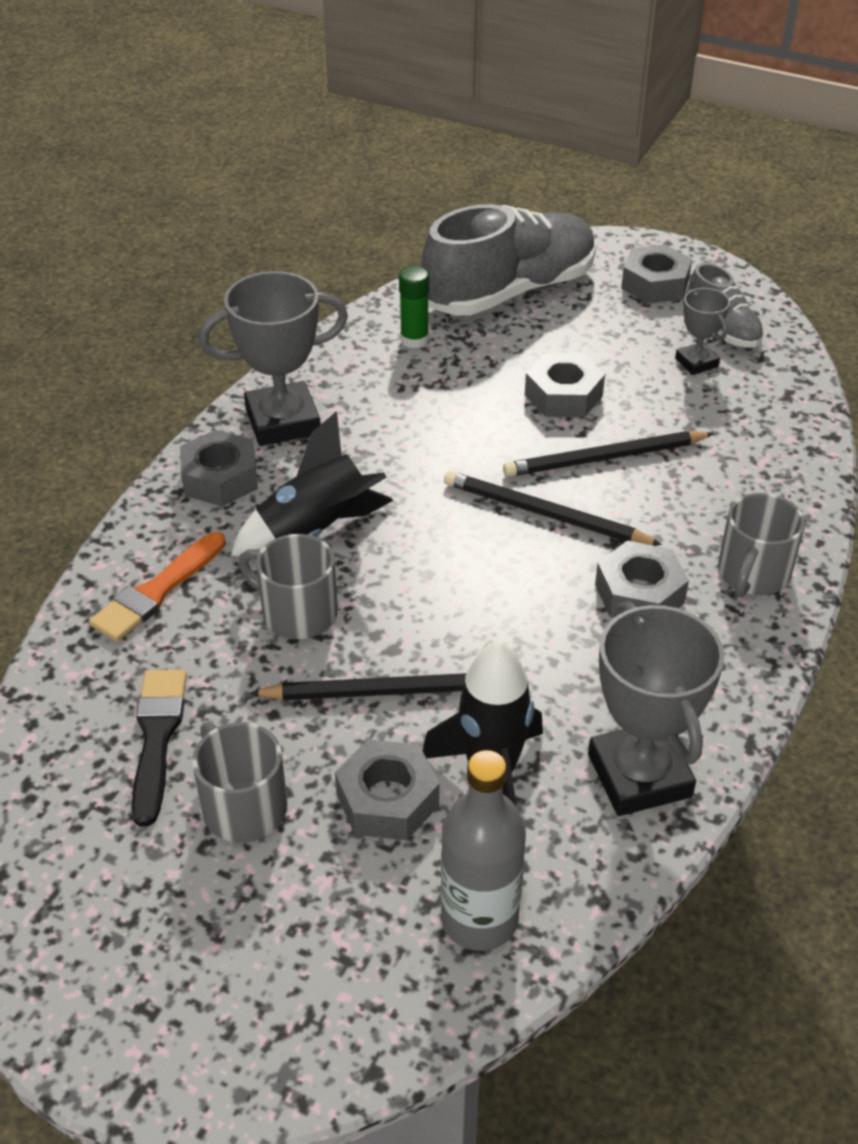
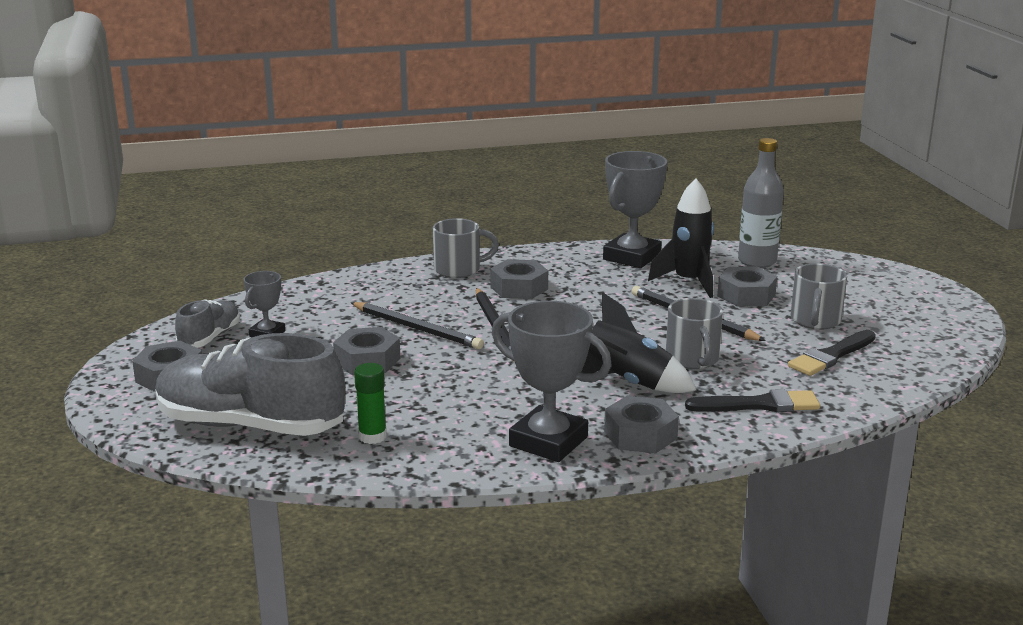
camera: 130 degrees left, 20 degrees down
(157, 591) = (758, 405): orange brush -> black brush

